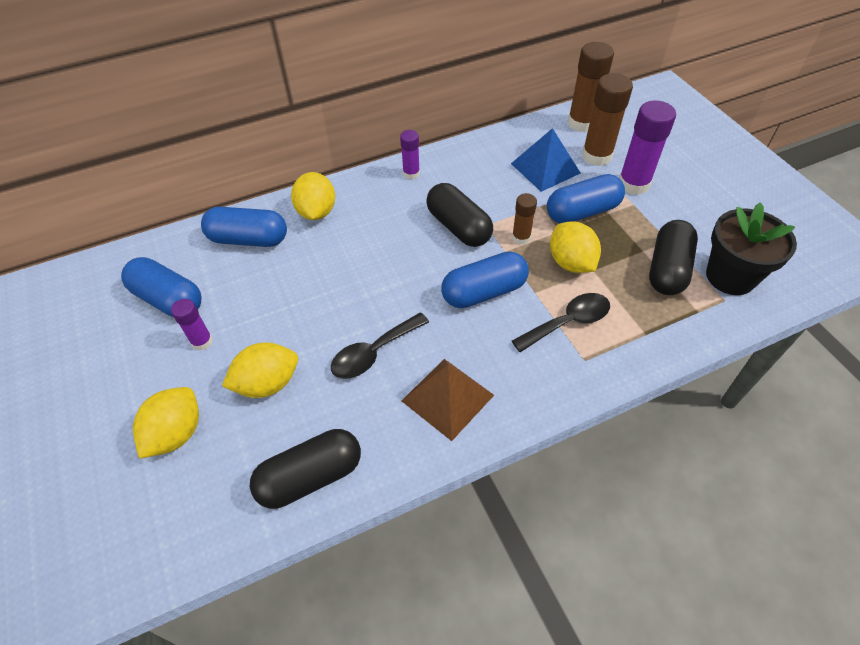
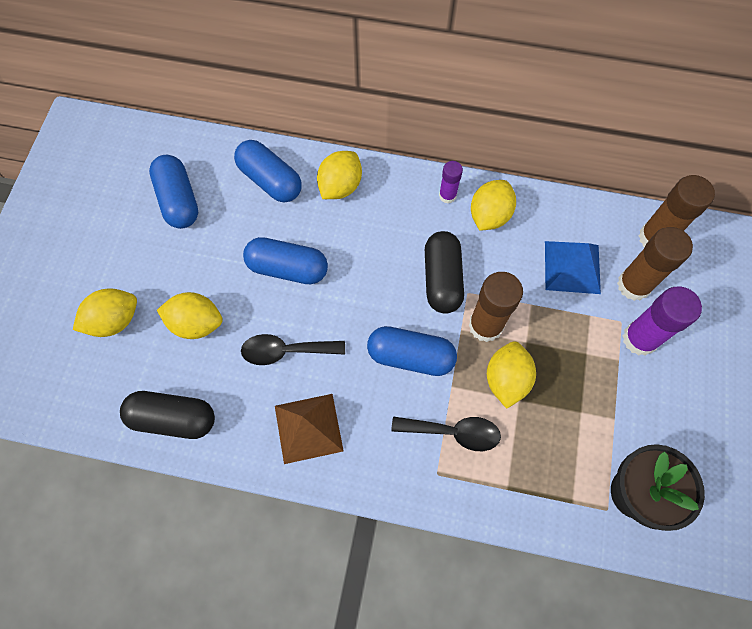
camera: 35 degrees right, 15 degrees up
(202, 341) = (177, 255): purple glue stick -> none
(455, 169) = (489, 215): none -> yellow lemon
(521, 237) = (485, 325): brown glue stick -> brown glue stick, size x1.79
(582, 212) = (563, 336): blue capsule -> blue capsule (288, 268)
(667, 269) = (585, 445): black capsule -> none

